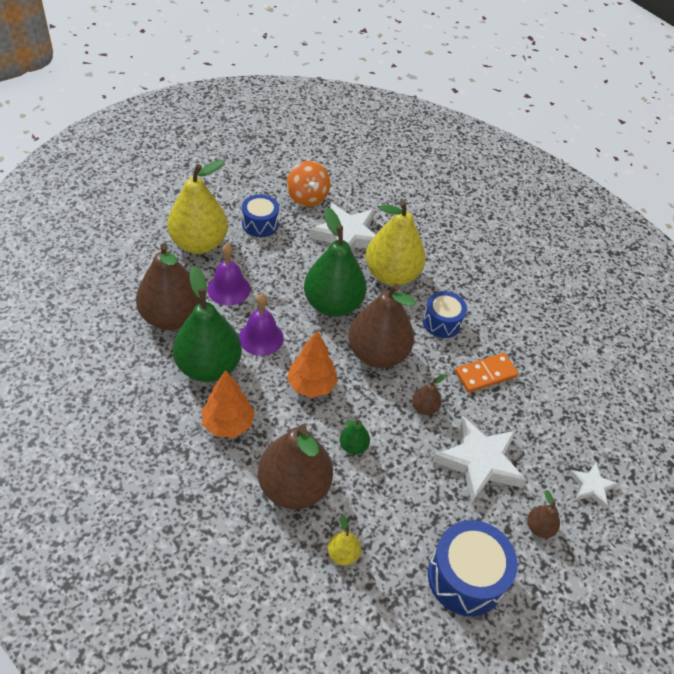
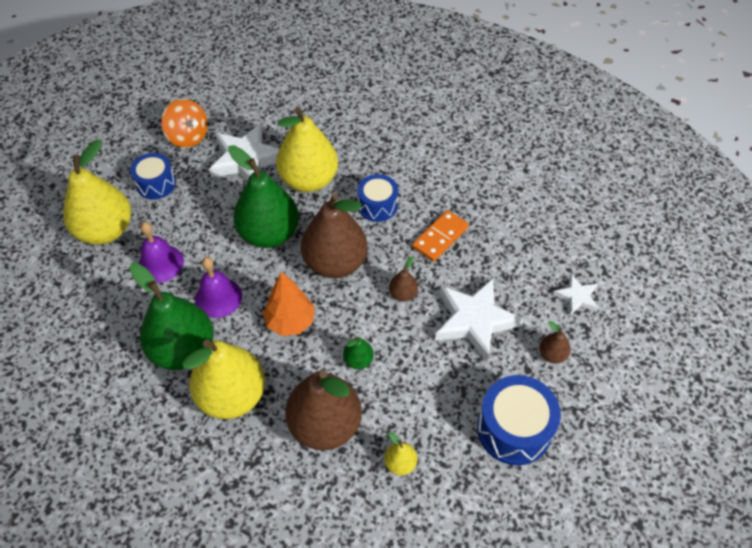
camera: 20 degrees left, 5 degrees up
(171, 317) = (119, 318): brown pear -> none
(228, 424) = (232, 396): orange tree -> yellow pear

